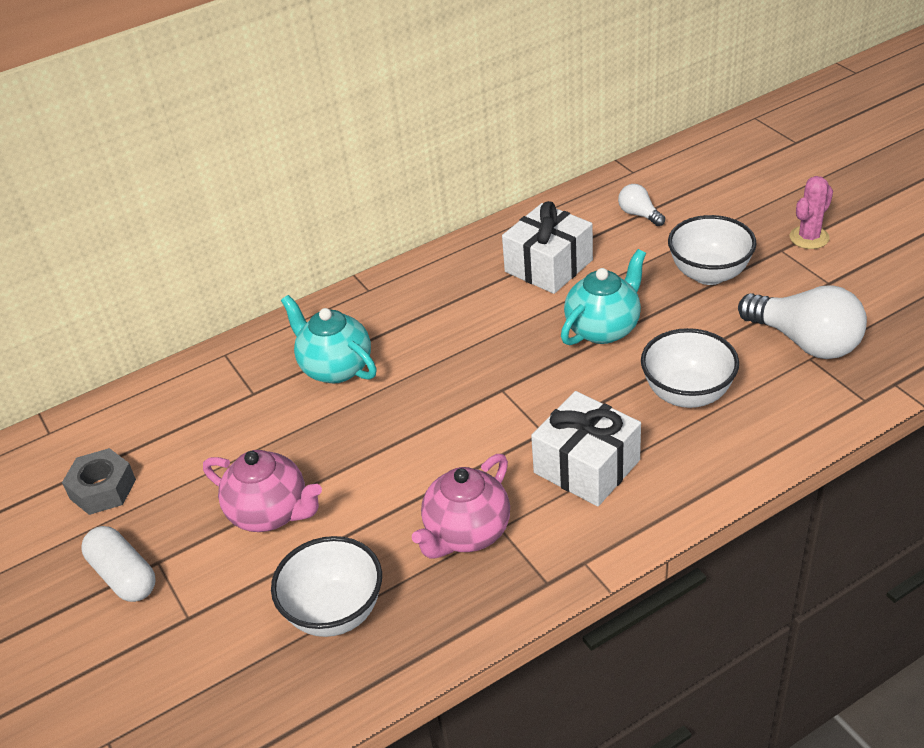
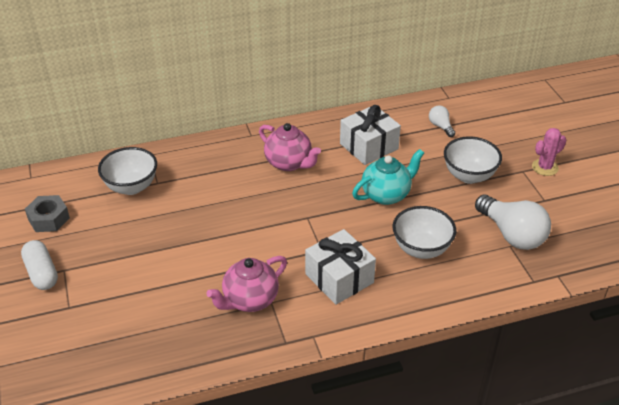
camera: 10 degrees right, 0 degrees up
(270, 513) = (139, 258): pink teapot -> pink teapot (289, 163)
(335, 368) = (212, 179): turquoise teapot -> none
(335, 612) = (153, 326): white bowl -> white bowl (131, 187)

